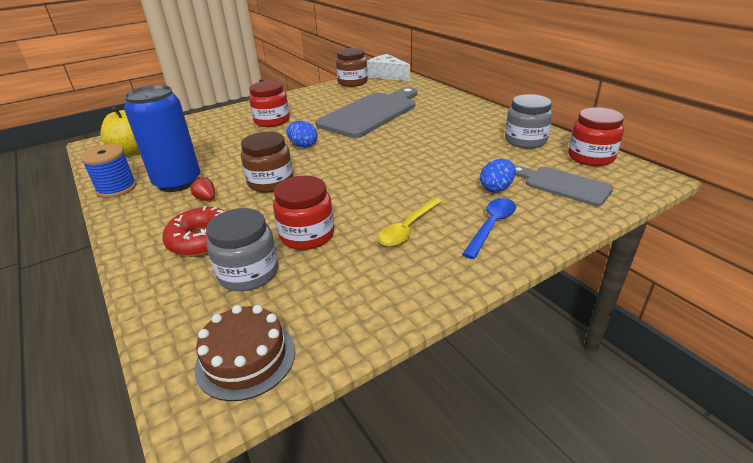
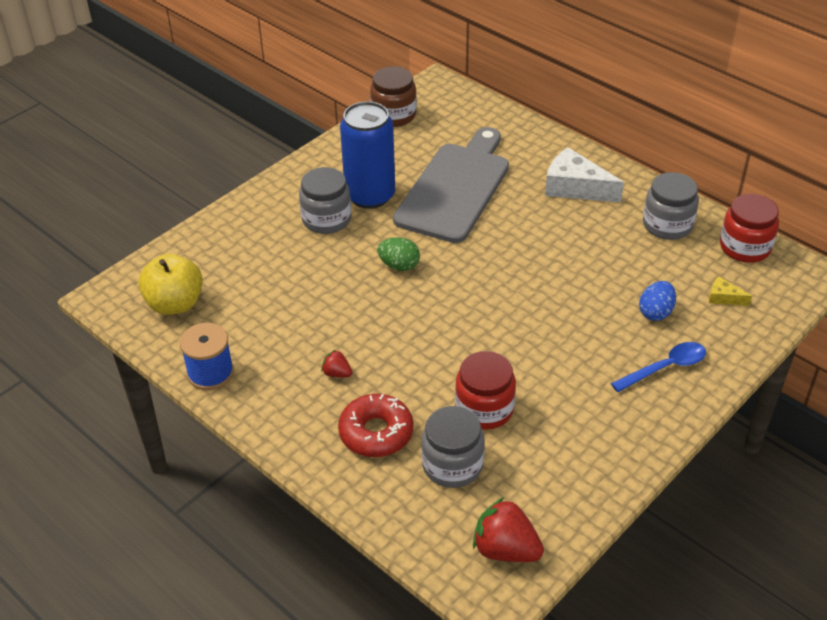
camera: 15 degrees left, 10 degrees up
(178, 182) = (281, 352): blue can -> blue can (370, 195)
(246, 358) = (505, 549): brown cake -> red strawberry
(270, 182) = (397, 337): brown jar -> none
(272, 121) = (326, 219): red jar -> grey jar
(303, 145) = (399, 265): blue egg -> green egg
(387, 75) = (437, 92): white cheese -> white cheese (575, 187)
(407, 228) = (583, 384): yellow spoon -> none
(491, 226) = (665, 368): blue spoon -> blue spoon turned 45 degrees clockwise
(563, 185) = (724, 298): grey cutting board -> yellow cheese

